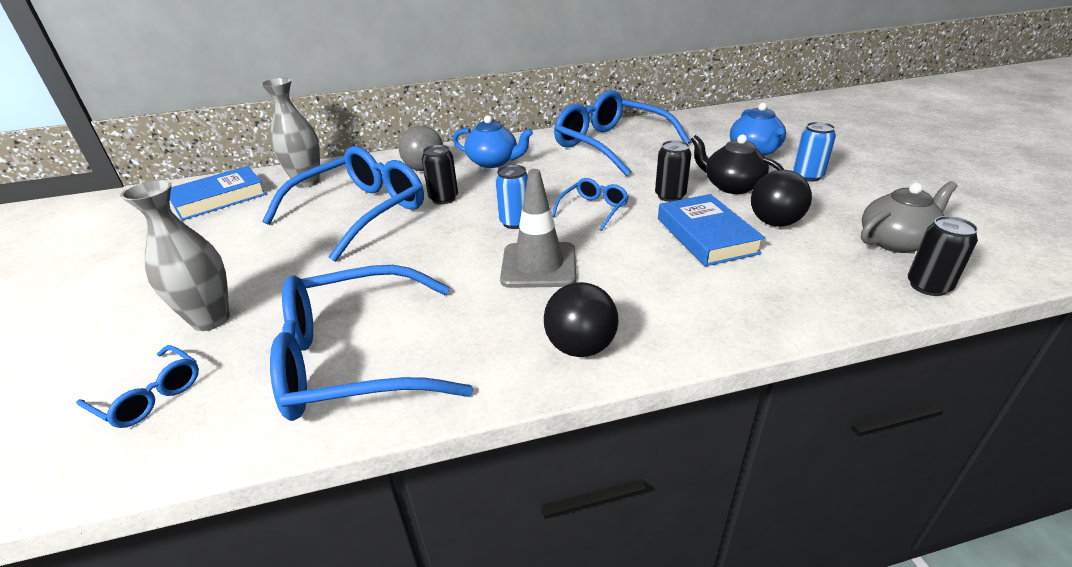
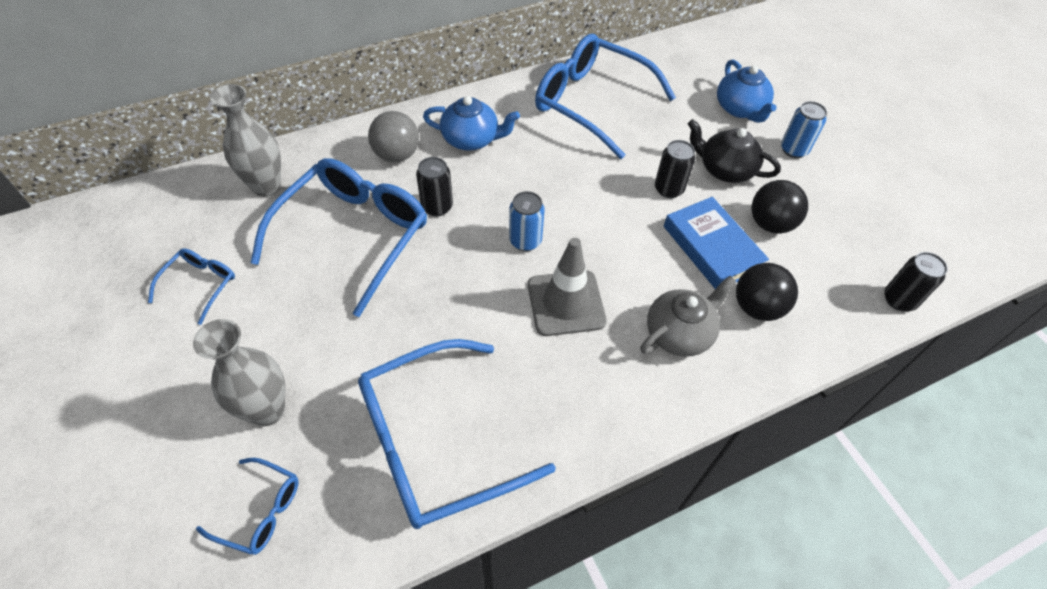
camera: 15 degrees left, 20 degrees up
(219, 198) = (172, 222): blue book -> none
(580, 347) = (629, 404): black ball -> black ball (757, 307)
(593, 209) = (598, 215): blue glasses -> blue glasses (200, 285)
(896, 241) = (874, 243): grey teapot -> grey teapot (679, 333)

